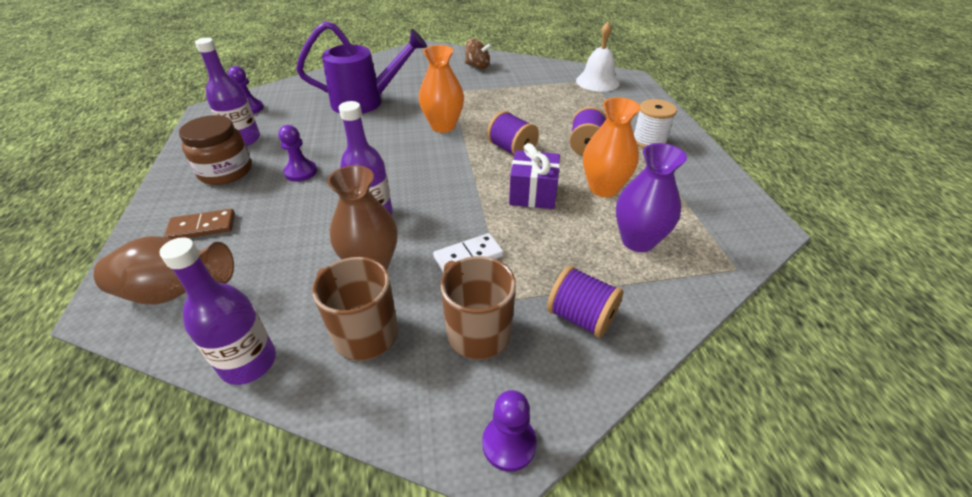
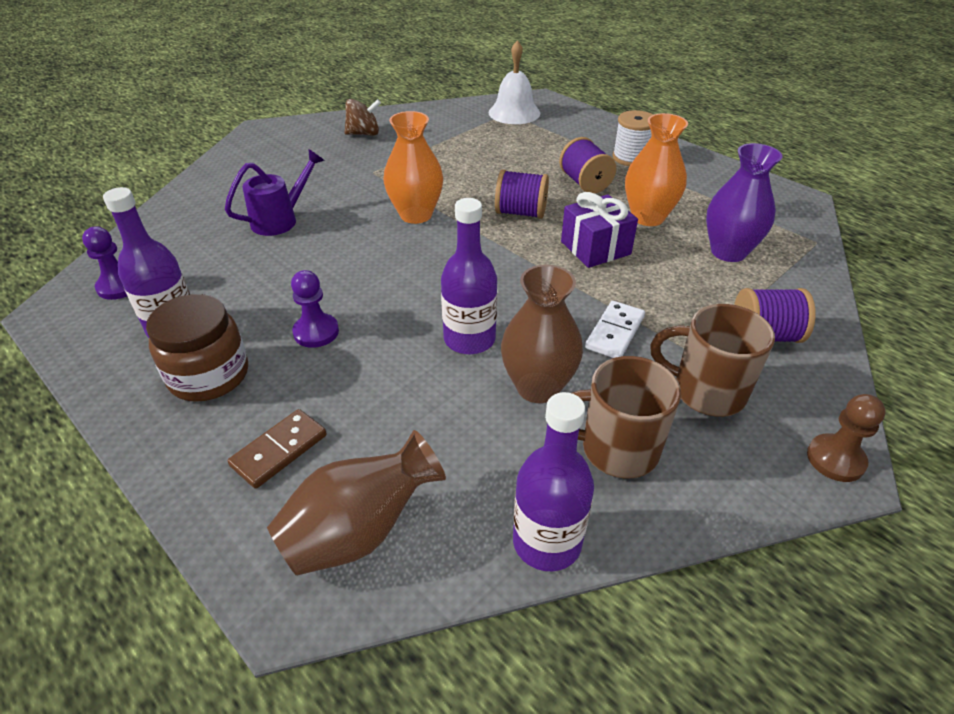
camera: 35 degrees left, 0 degrees up
(366, 102) = (280, 220): purple watering can -> purple watering can, size x0.62
(509, 444) = (835, 459): purple pawn -> brown pawn

